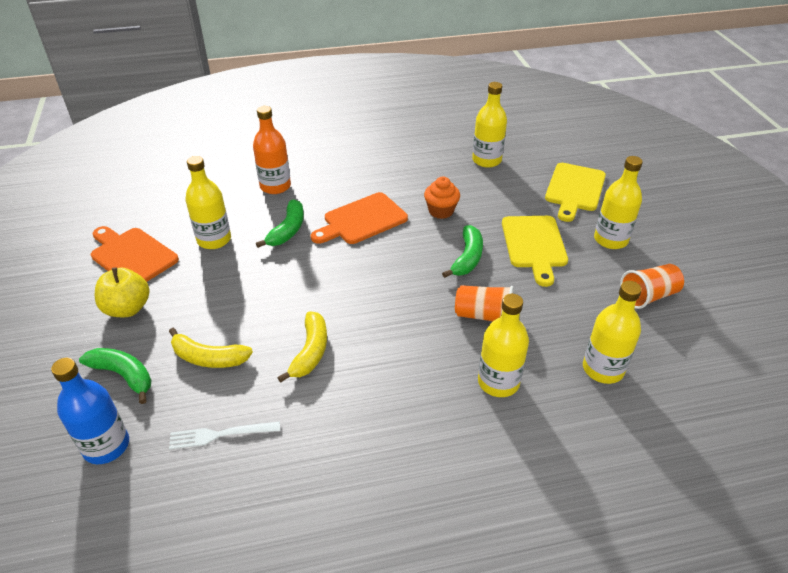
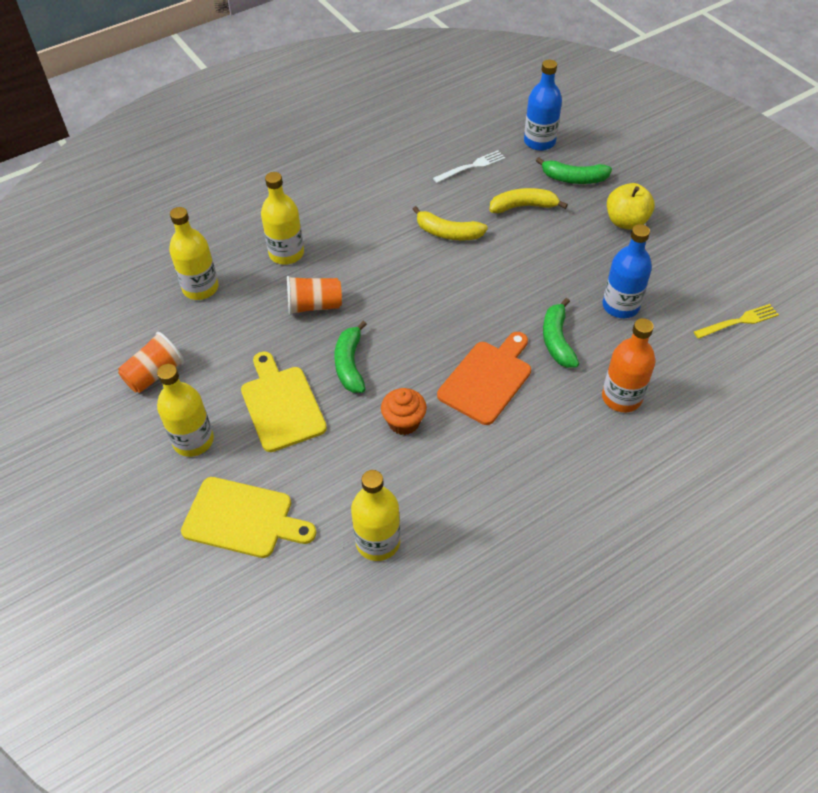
camera: 160 degrees right, 10 degrees up
(132, 256) = (679, 266): orange cutting board -> none
(140, 206) = (739, 321): none -> yellow fork
(214, 240) = (620, 306): yellow bottle -> blue bottle
(310, 352) = (448, 233): yellow banana -> yellow banana turned 60 degrees counterclockwise
(574, 189) = (243, 518): yellow cutting board -> yellow cutting board turned 105 degrees clockwise

